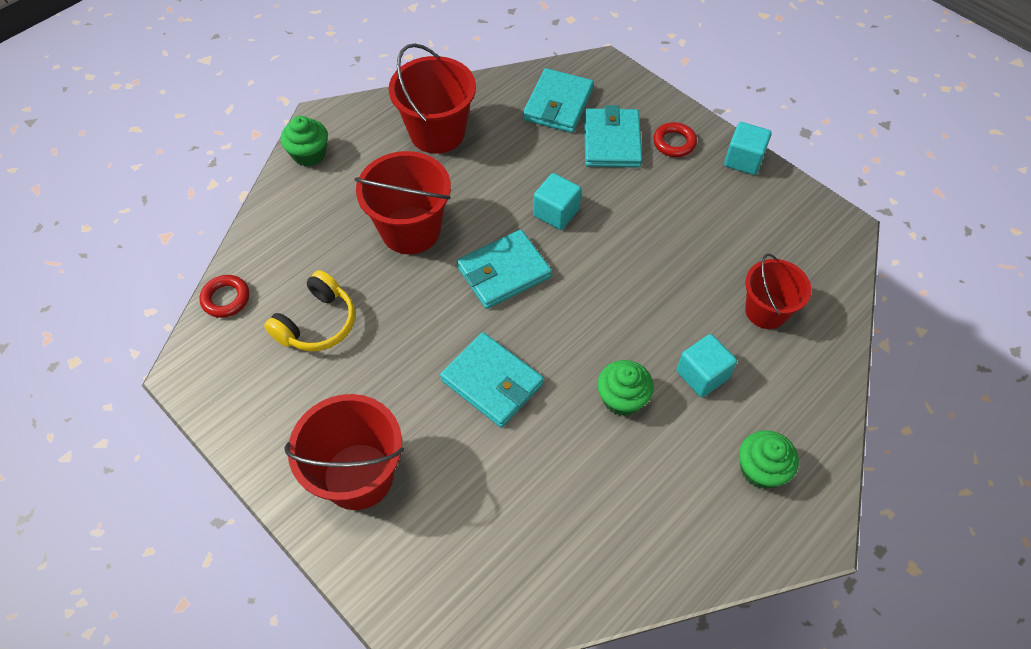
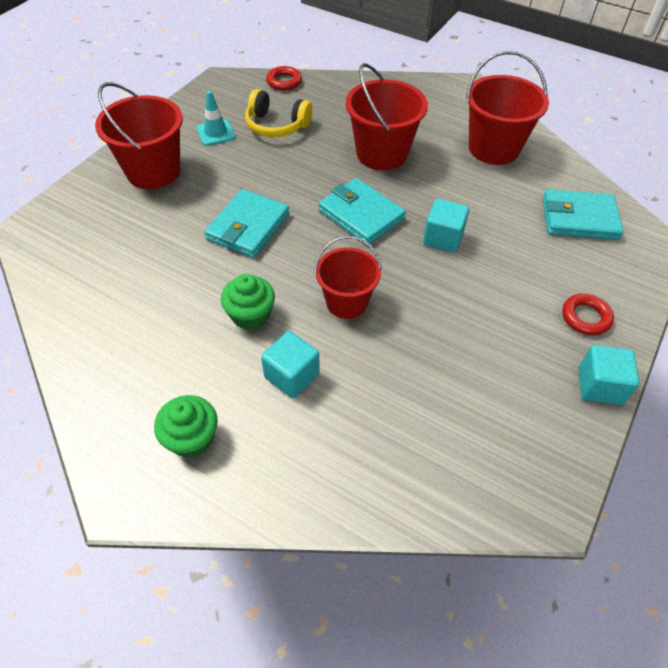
camera: 75 degrees right, 5 degrees down
(305, 394) = (216, 133): none -> turquoise traffic cone
(309, 154) = (430, 88): green cupcake -> none
(611, 141) = (555, 265): turquoise wallet -> none
(766, 311) = (389, 427): red bucket -> red bucket (346, 302)

